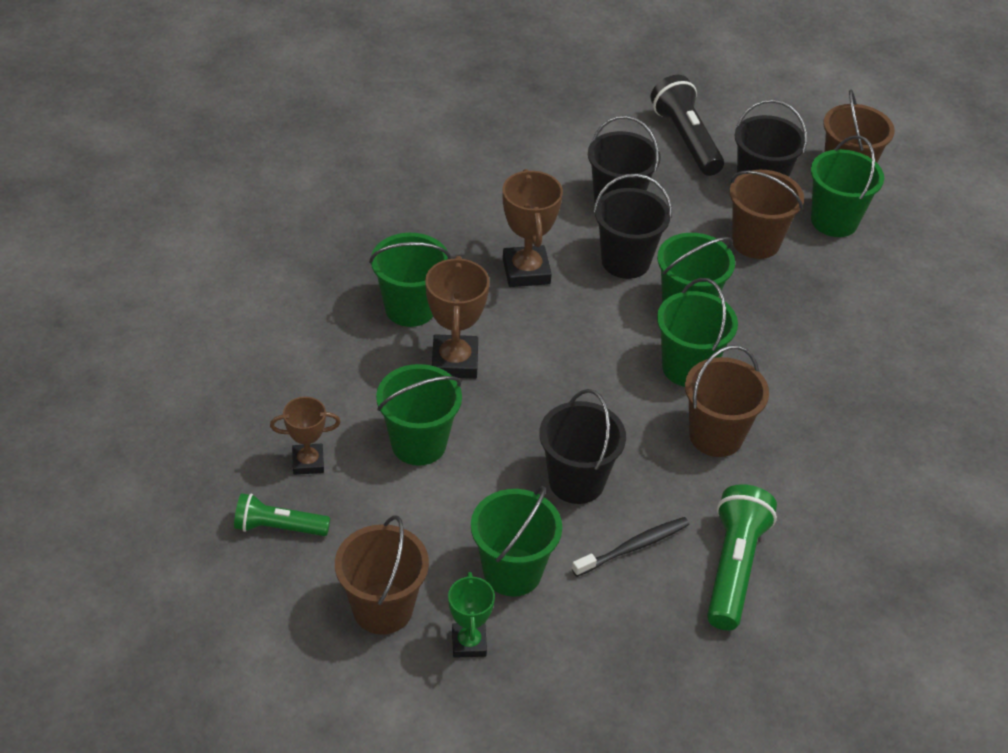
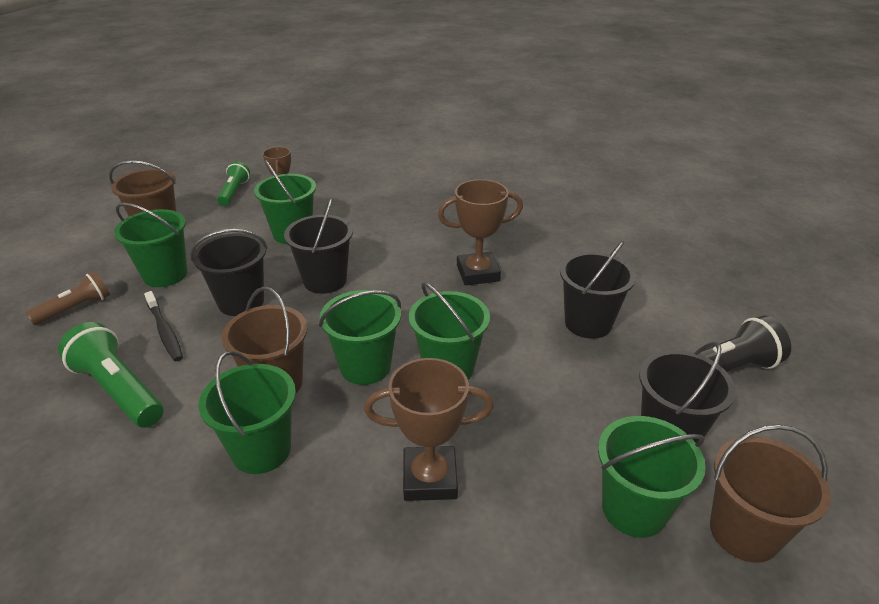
camera: 90 degrees right, 10 degrees down
(410, 308) = (425, 224): green bucket -> green bucket (261, 450)
(455, 361) = (372, 244): brown trophy -> brown trophy (430, 478)
(469, 643) = (114, 259): green trophy -> none
(587, 655) = (75, 308): none -> brown flashlight
(625, 261) = (505, 328): black bucket -> black bucket (325, 280)
(734, 567) = (119, 390): green flashlight -> green flashlight turned 150 degrees counterclockwise
(756, 242) = (564, 426): brown bucket -> none

